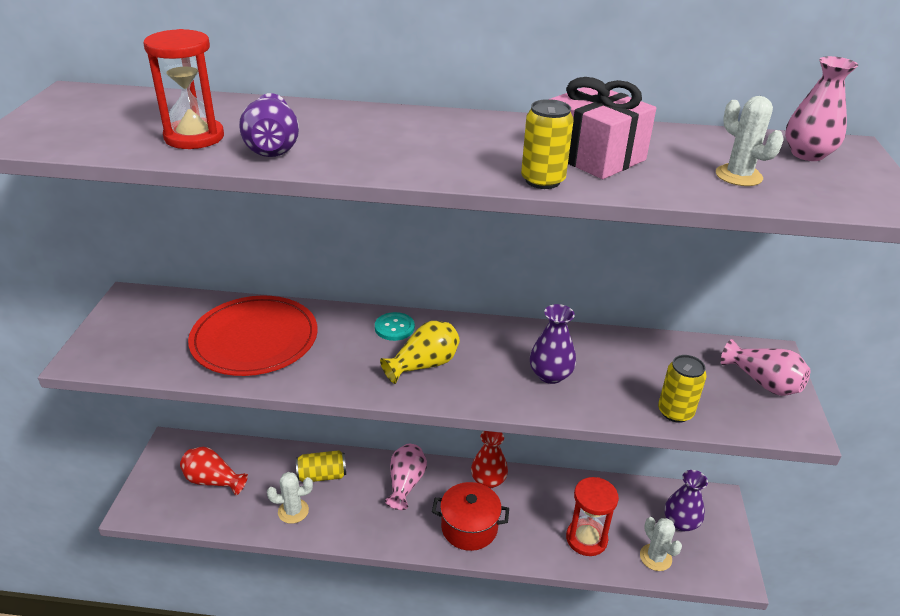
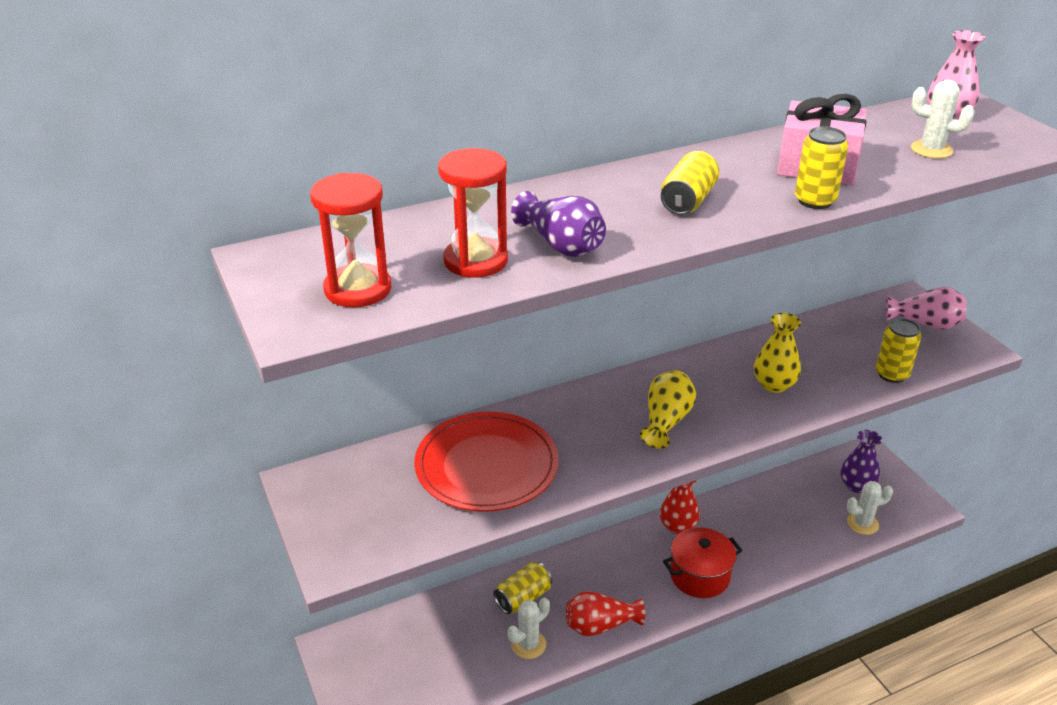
camera: 30 degrees left, 0 degrees up
(213, 481) = (417, 658): red vase -> red vase (600, 625)
(394, 328) = (602, 399): turquoise button -> none
(405, 483) = (608, 565): pink vase -> none
(428, 147) = (688, 201): none -> yellow can
(550, 375) = (774, 384): purple vase -> yellow vase
(586, 539) = (800, 535): red hourglass -> red hourglass (358, 289)
(655, 557) = (862, 523): white cactus -> white cactus turned 45 degrees counterclockwise

